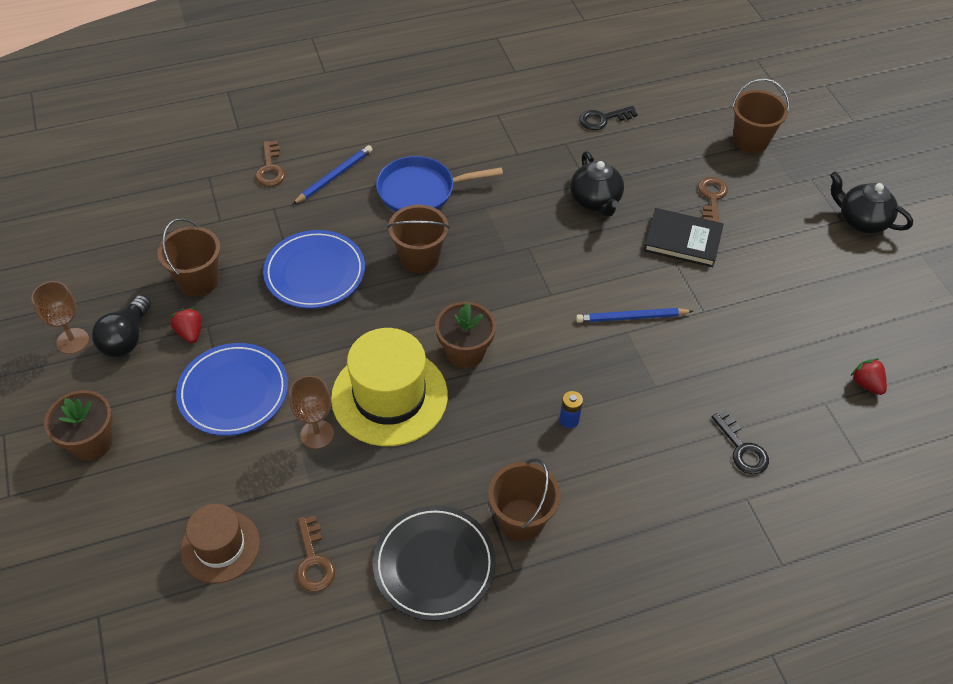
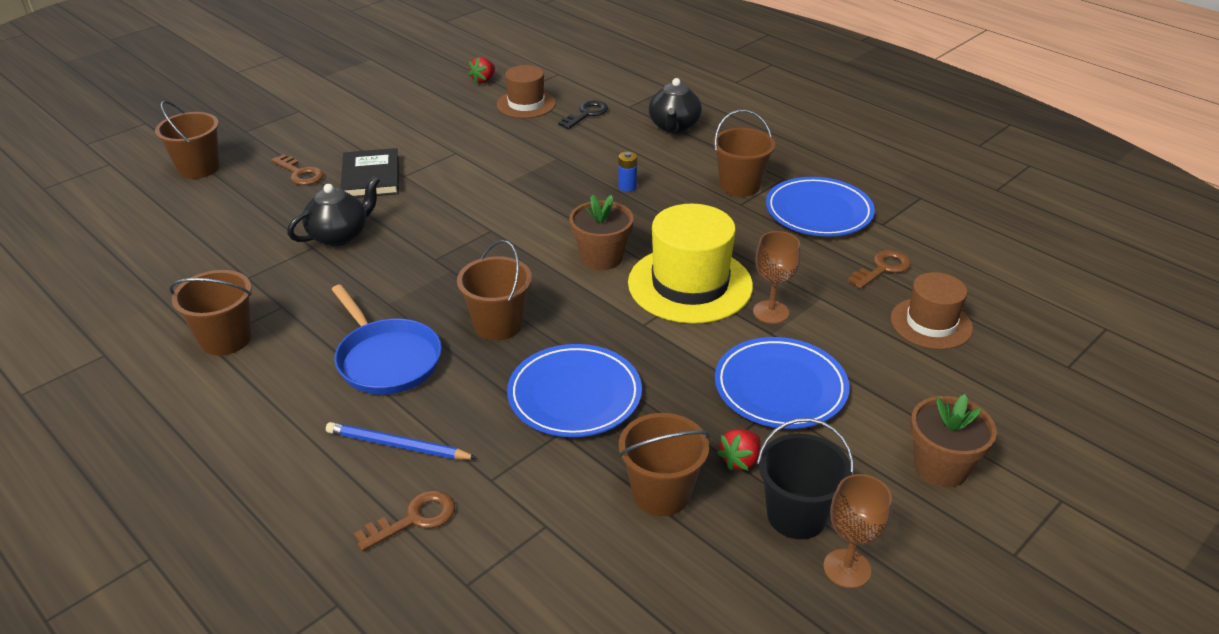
camera: 115 degrees left, 15 degrees down
(126, 338) = (796, 515): black light bulb -> black bucket
(434, 565) = (818, 212): black plate -> blue plate
(496, 122) = (226, 339): none -> brown bucket
(603, 119) = (191, 262): black key -> none
(631, 318) = (489, 183): blue pencil -> none
(712, 197) = (300, 173): brown key -> brown key turned 120 degrees counterclockwise
(789, 402) = (526, 104): none -> brown hat
(861, 221) = (295, 102): black teapot -> black teapot (674, 127)

